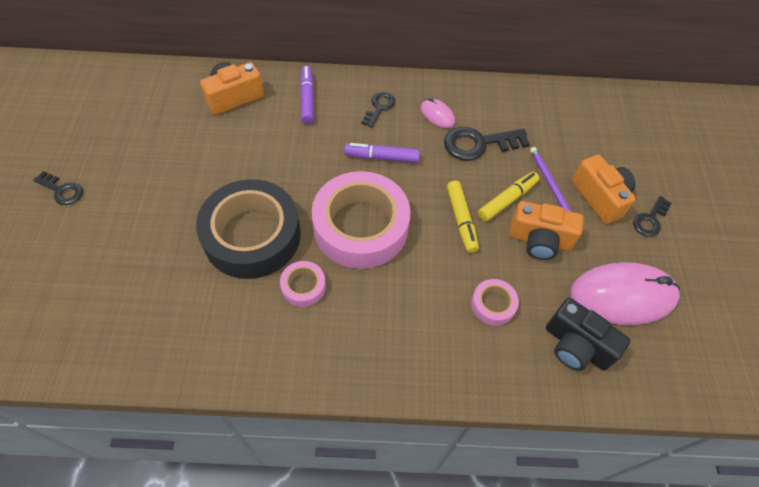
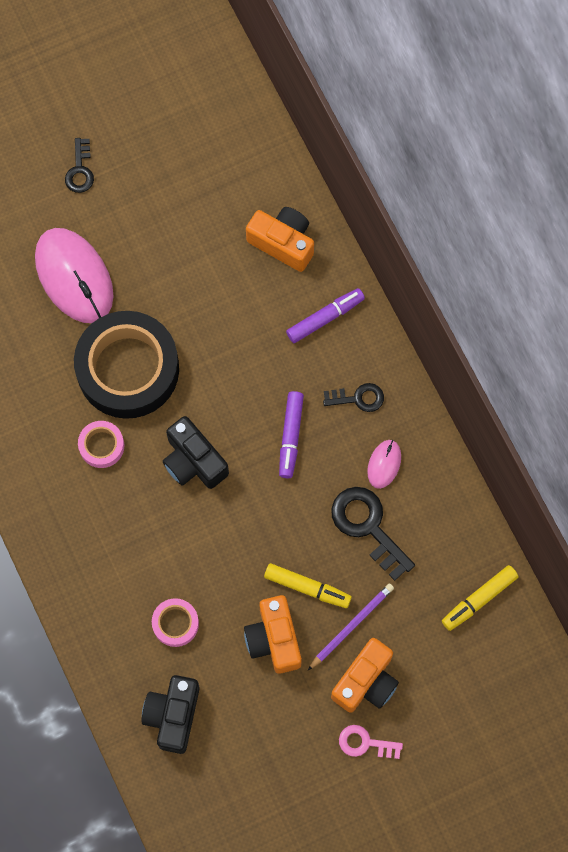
camera: 65 degrees right, 15 degrees up
(361, 226) = (193, 461): pink tape -> black camera
(382, 157) = (290, 436): purple marker -> purple marker turned 150 degrees counterclockwise
(461, 220) = (256, 552): yellow marker -> yellow marker (479, 599)
(622, 296) = (252, 742): pink mouse -> pink mouse (74, 277)
(650, 220) = (365, 743): black key -> pink key

